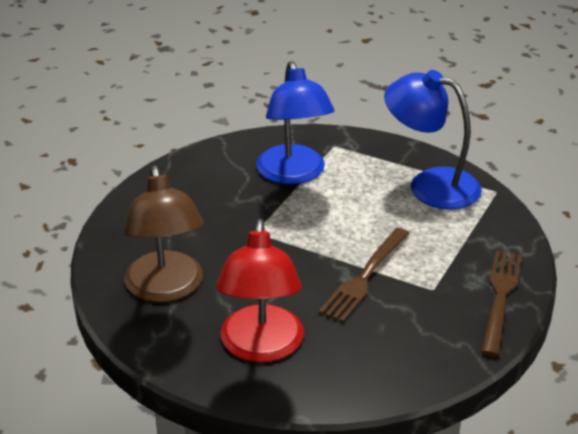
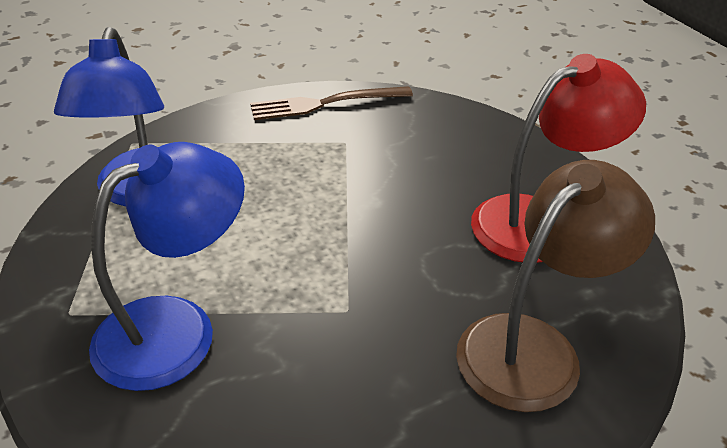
camera: 120 degrees left, 5 degrees up
(364, 277) = (364, 189): brown fork -> none

